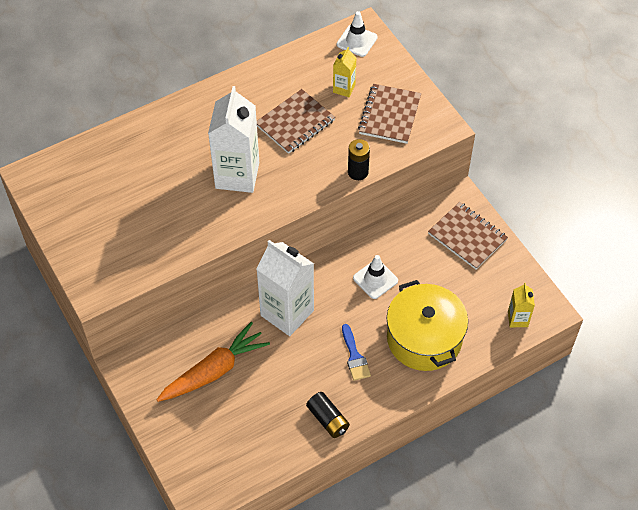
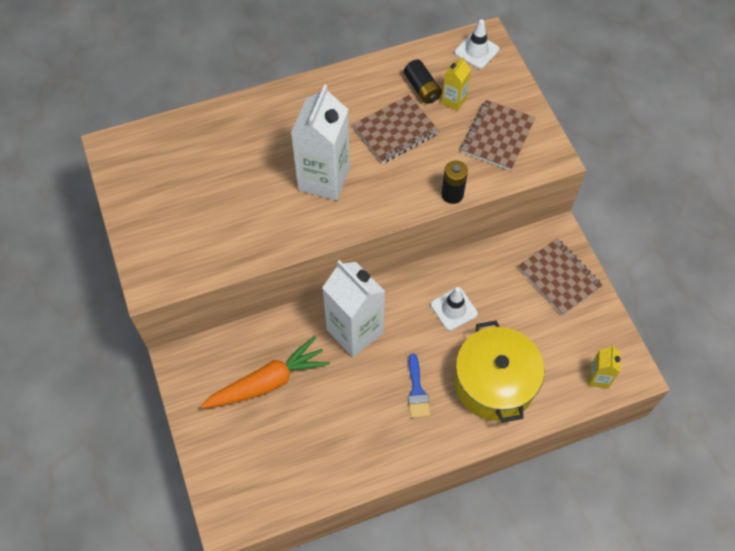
camera: 10 degrees right, 5 degrees up
(328, 419) = (376, 457): black battery -> black battery (422, 88)

